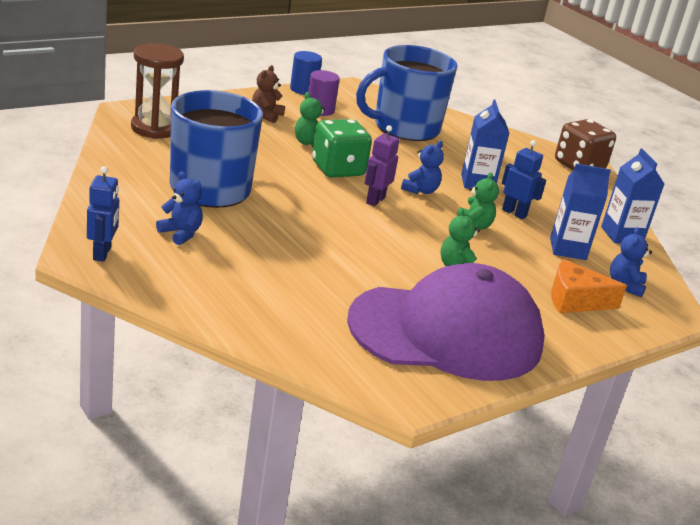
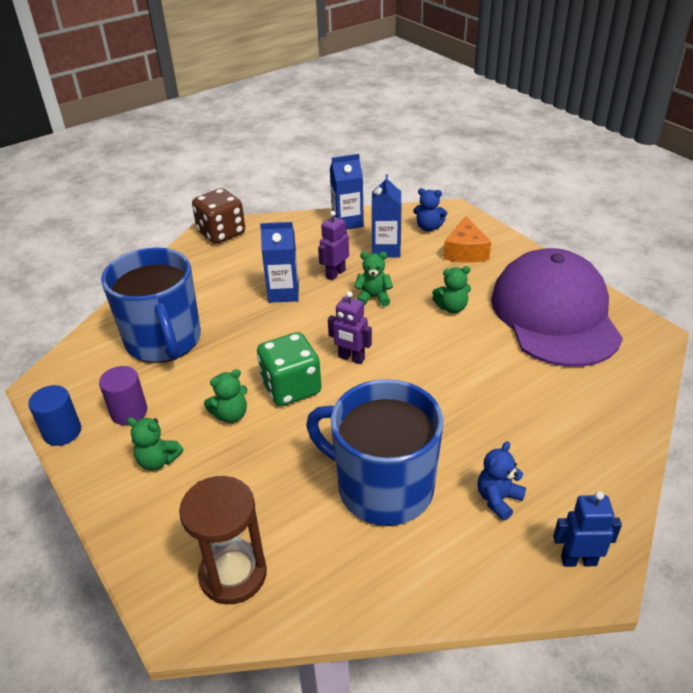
camera: 85 degrees left, 10 degrees up
(266, 115) = (158, 461): brown teddy bear -> green teddy bear
(420, 190) = (316, 328): blue teddy bear -> none
(514, 213) = (335, 274): blue robot -> purple robot

